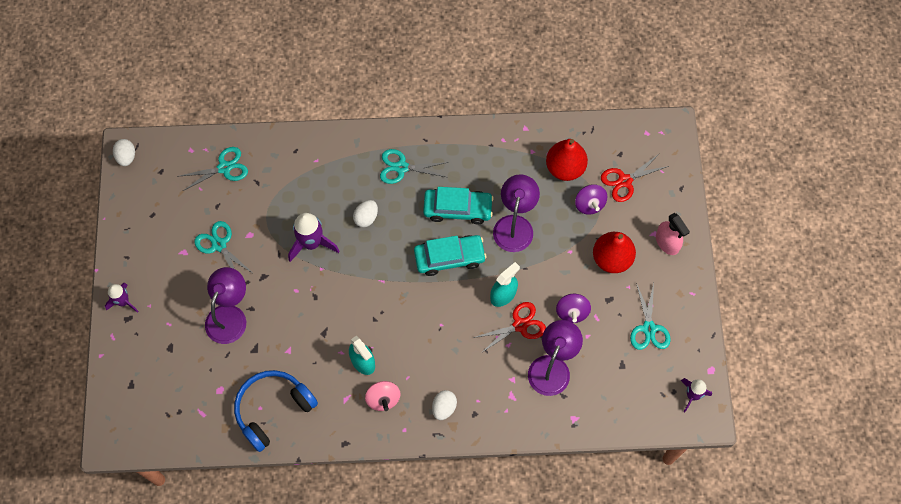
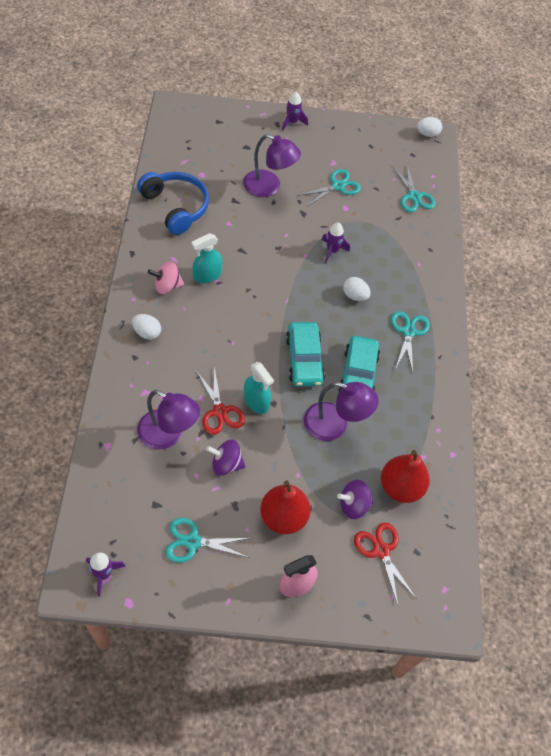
camera: 90 degrees right, 10 degrees down
(311, 243) = (332, 251): purple rocket -> purple rocket, size x0.63

